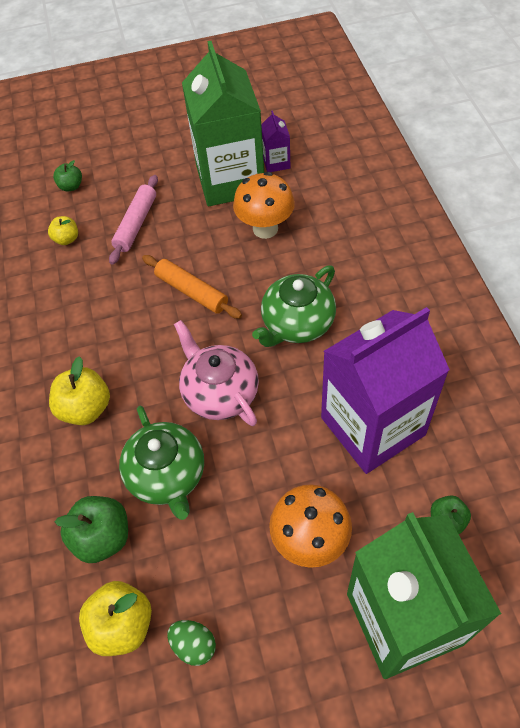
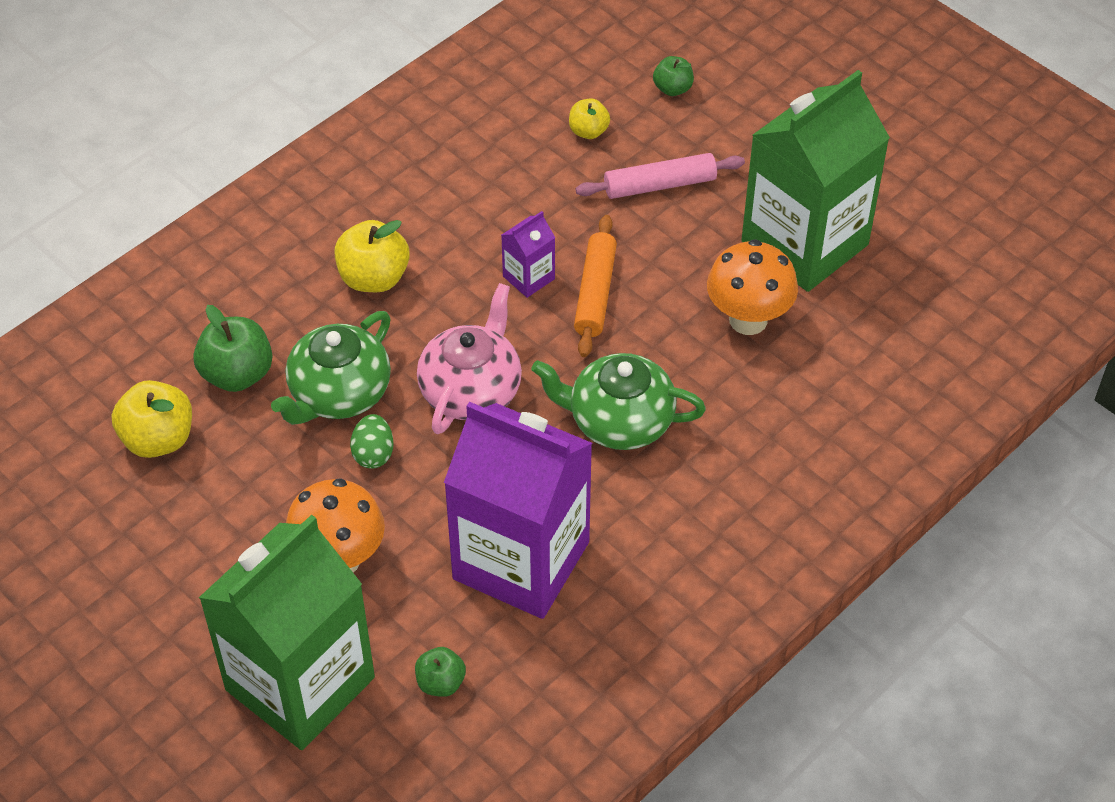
camera: 55 degrees right, 5 degrees down
(194, 645) = (171, 509): green egg -> green egg (373, 454)
(276, 162) = (875, 278): purple carton -> purple carton (528, 277)

